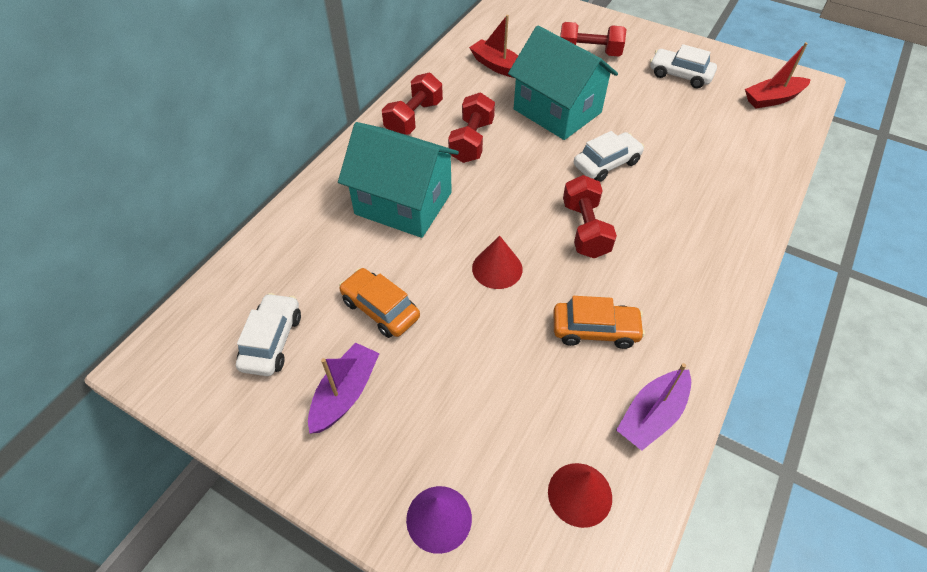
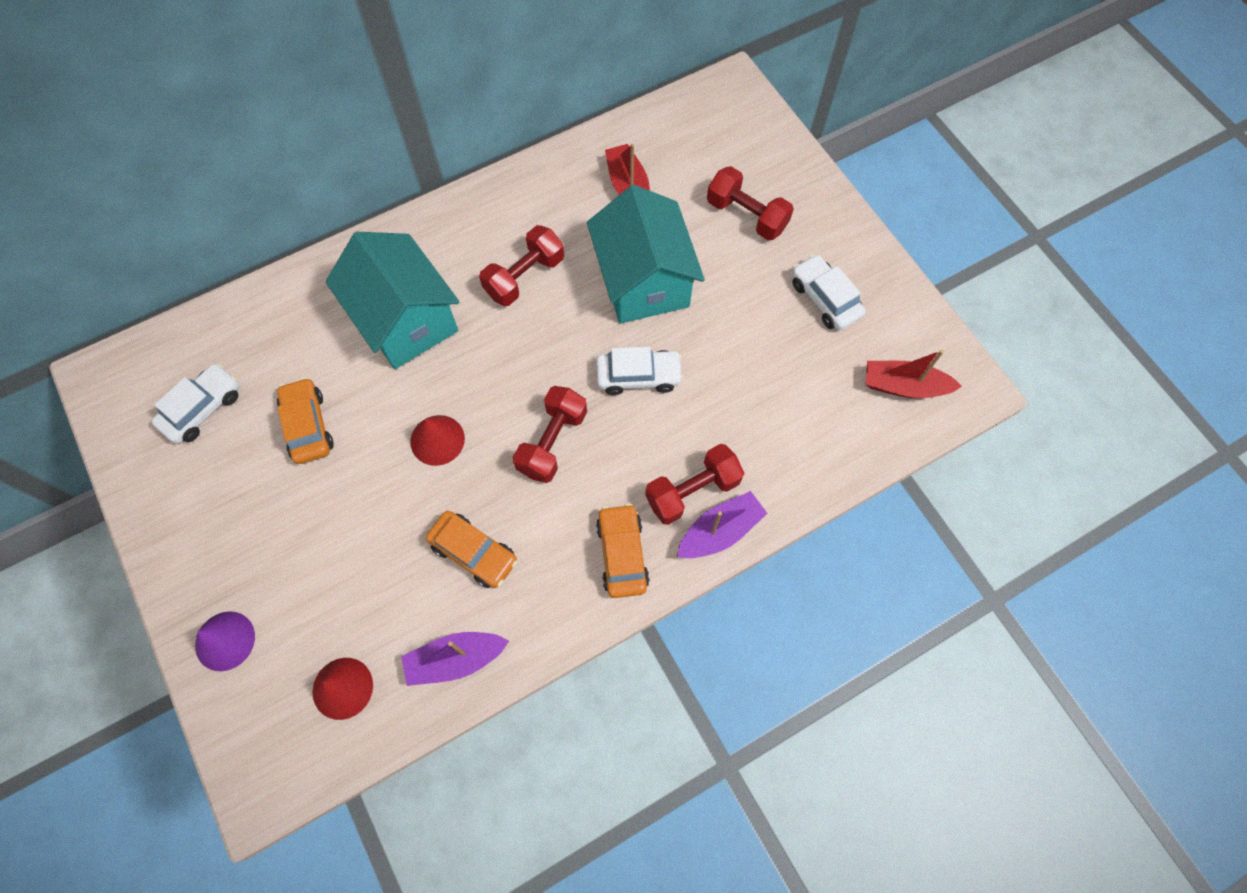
camera: 30 degrees right, 15 degrees up
(345, 394) = (227, 492): purple boat -> purple boat (719, 531)
(414, 118) = (489, 217): red dumbbell -> red dumbbell (692, 491)
(702, 275) = (622, 554): none -> orange car

